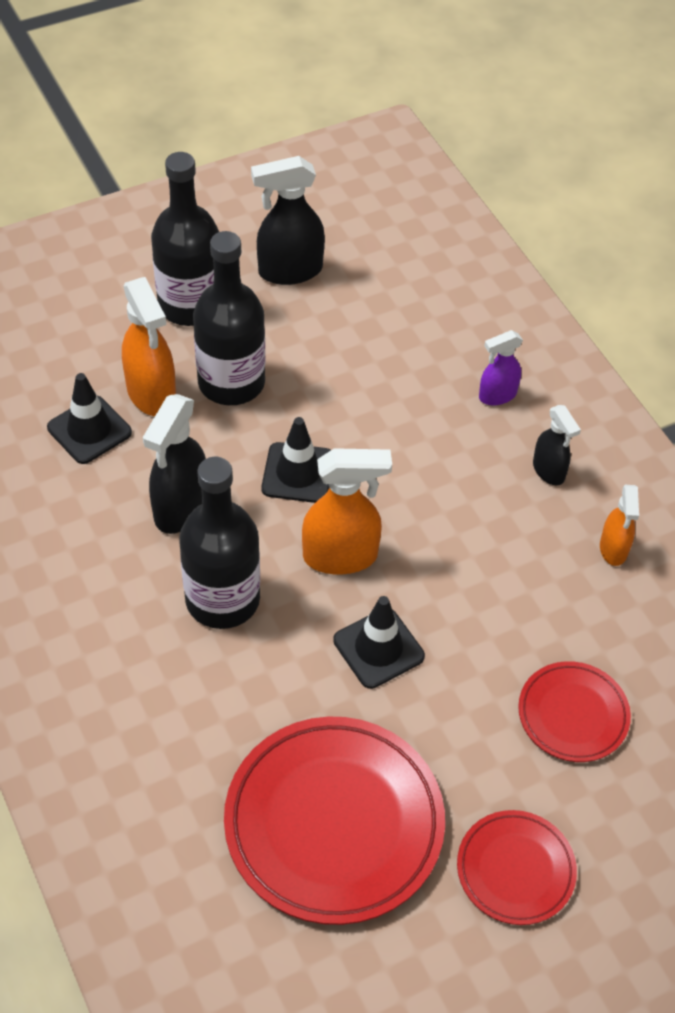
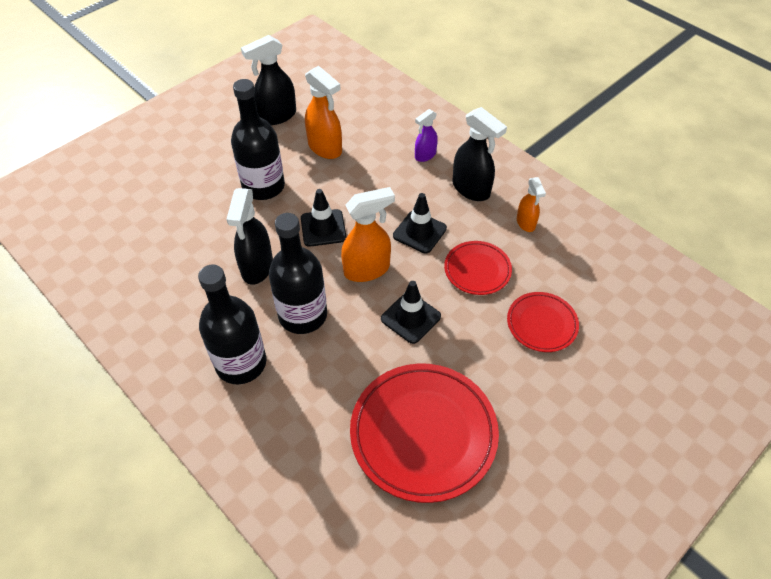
camera: 15 degrees left, 0 degrees up
(89, 430) = (183, 236): black traffic cone -> black traffic cone (419, 232)
(151, 394) = (215, 205): orange spray bottle -> orange spray bottle (325, 148)
(190, 305) = (222, 149): black bottle -> black bottle (241, 363)
(515, 869) = (546, 428): red plate -> red plate (477, 270)
(549, 471) = (471, 189): black spray bottle -> black spray bottle, size x1.68

